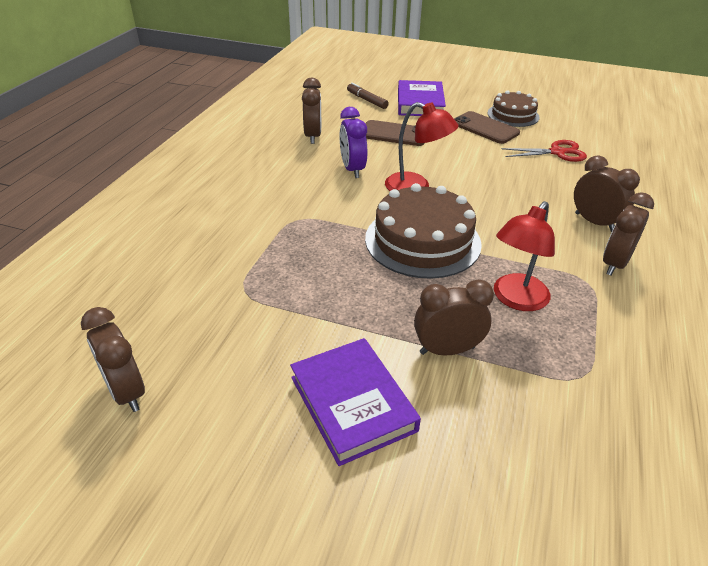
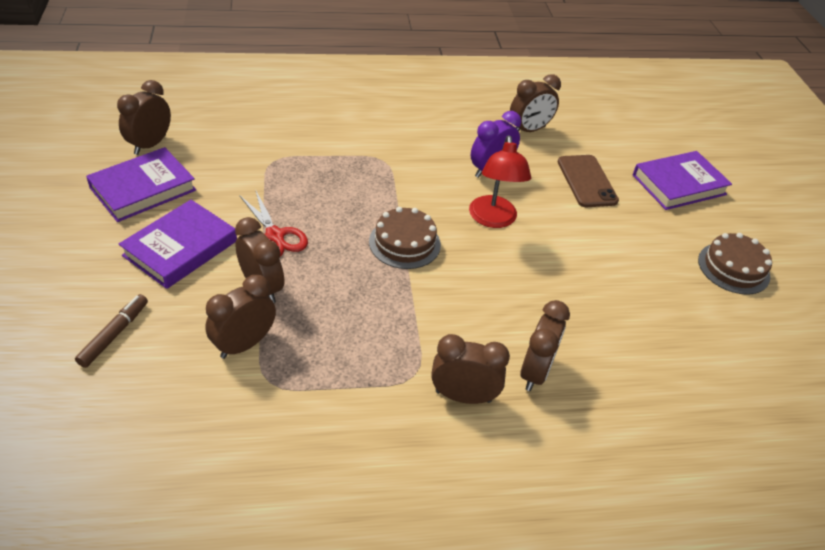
camera: 60 degrees right, 5 degrees up
(216, 418) = (143, 189): none -> purple book
(367, 100) = (641, 145): brown marker -> brown marker (114, 334)
(422, 241) = (404, 243): brown cake -> brown cake, size x0.61
(485, 128) = (672, 248): brown phone -> none
(515, 299) = (353, 322): red lamp -> none
(525, 383) = (244, 344): none -> brown clock
(557, 152) = (673, 322): red scissors -> red scissors (275, 236)

